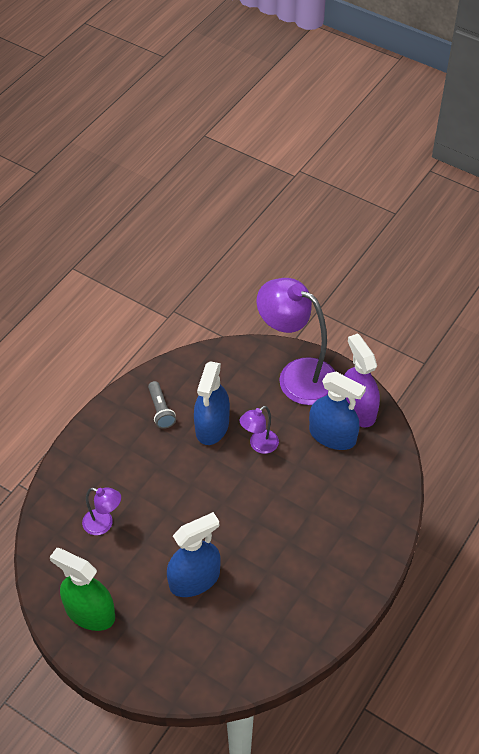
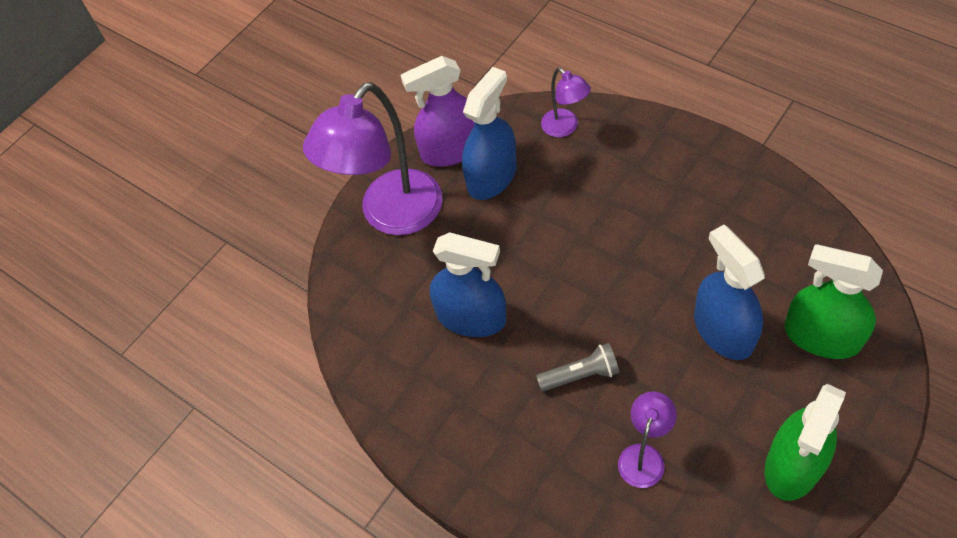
camera: 80 degrees left, 5 degrees up
(161, 410) = (440, 386): grey flashlight -> grey flashlight (580, 375)
(186, 644) = (821, 336): none -> green spray bottle
(259, 445) = (505, 258): purple lamp -> purple lamp (565, 128)

